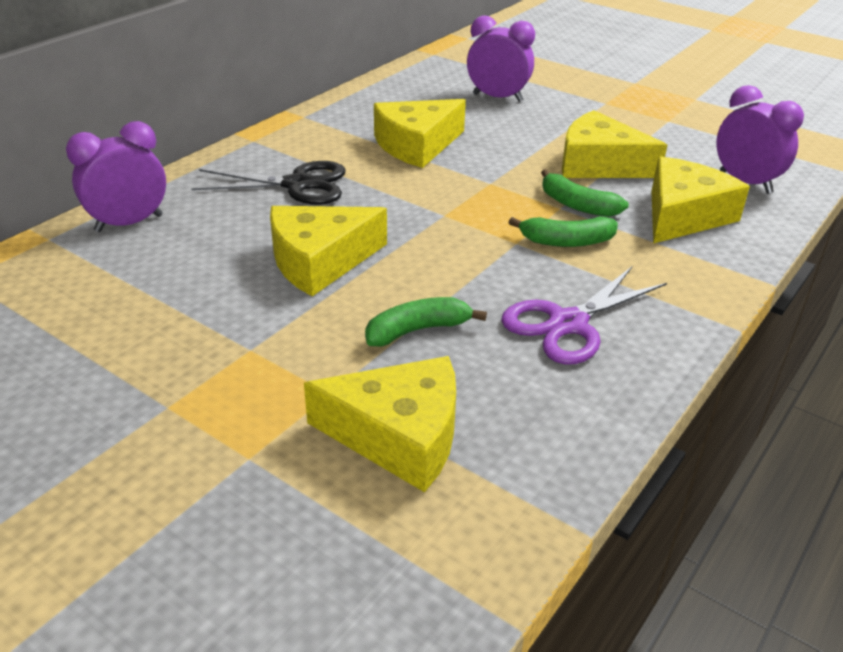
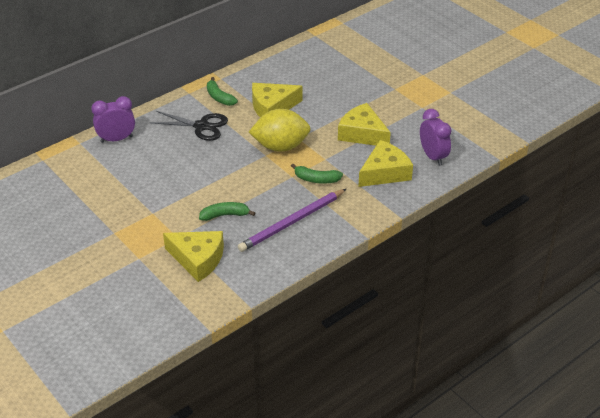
camera: 15 degrees right, 5 degrees up
(320, 261) = (196, 173): yellow cheese -> none
(465, 198) = (280, 146): none -> yellow lemon
(497, 98) = (334, 77): purple clock -> none
(568, 324) = (292, 222): purple scissors -> purple pencil
(577, 205) = (334, 158): green banana -> green banana (219, 97)

